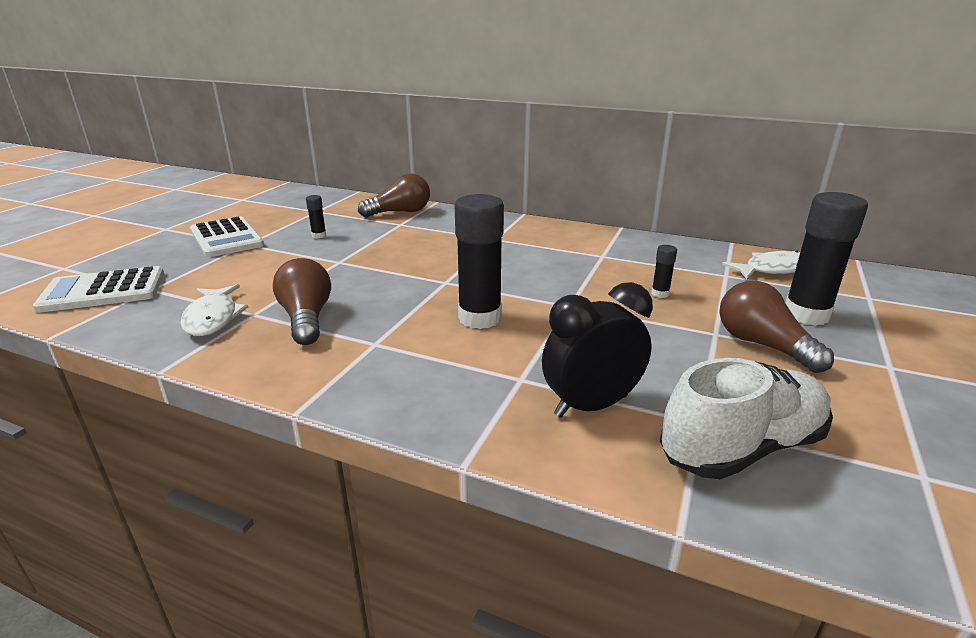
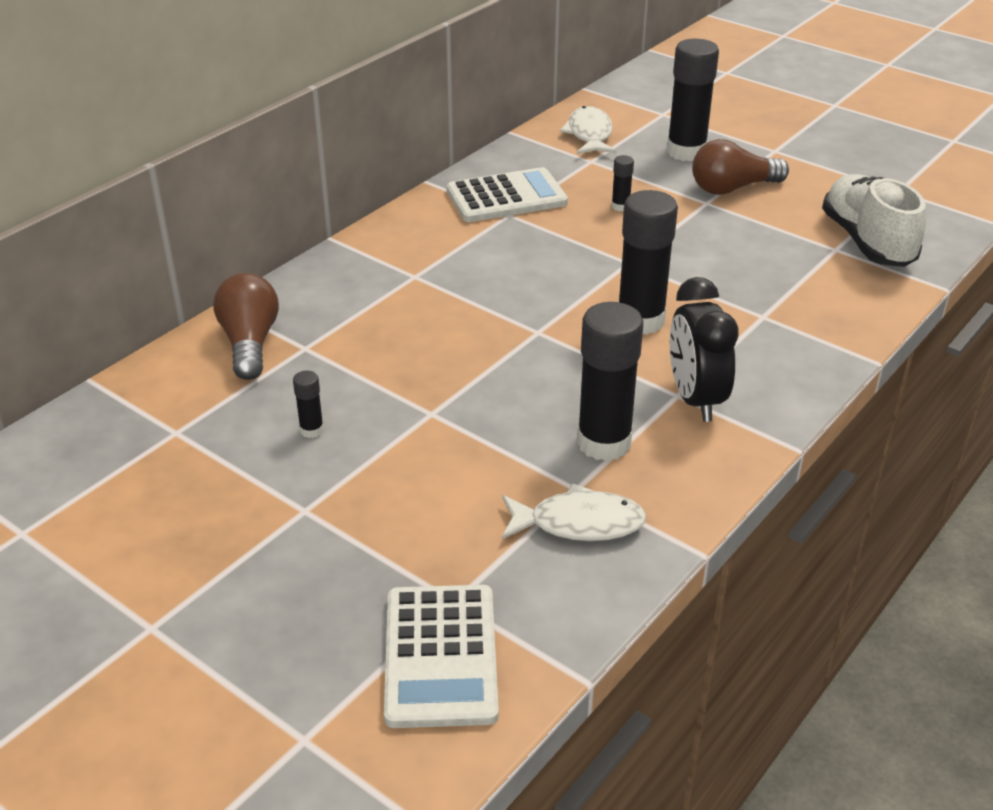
camera: 75 degrees left, 10 degrees up
(226, 238) = (262, 536): white calculator -> white calculator (506, 197)
(306, 318) = (604, 443): brown light bulb -> black glue stick
(591, 406) = (809, 290): black clock -> black clock (695, 399)

